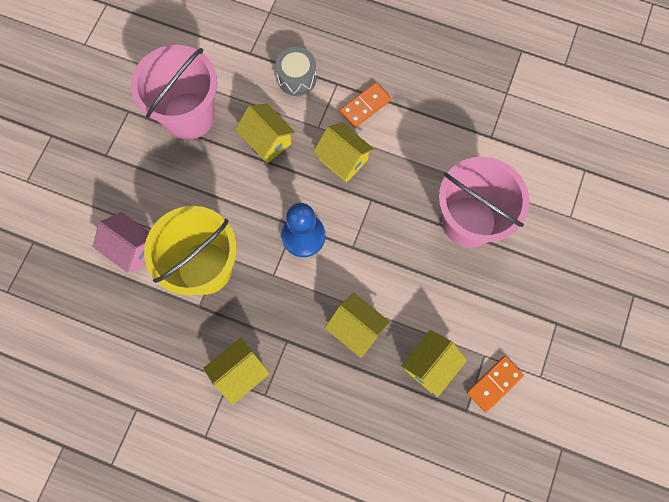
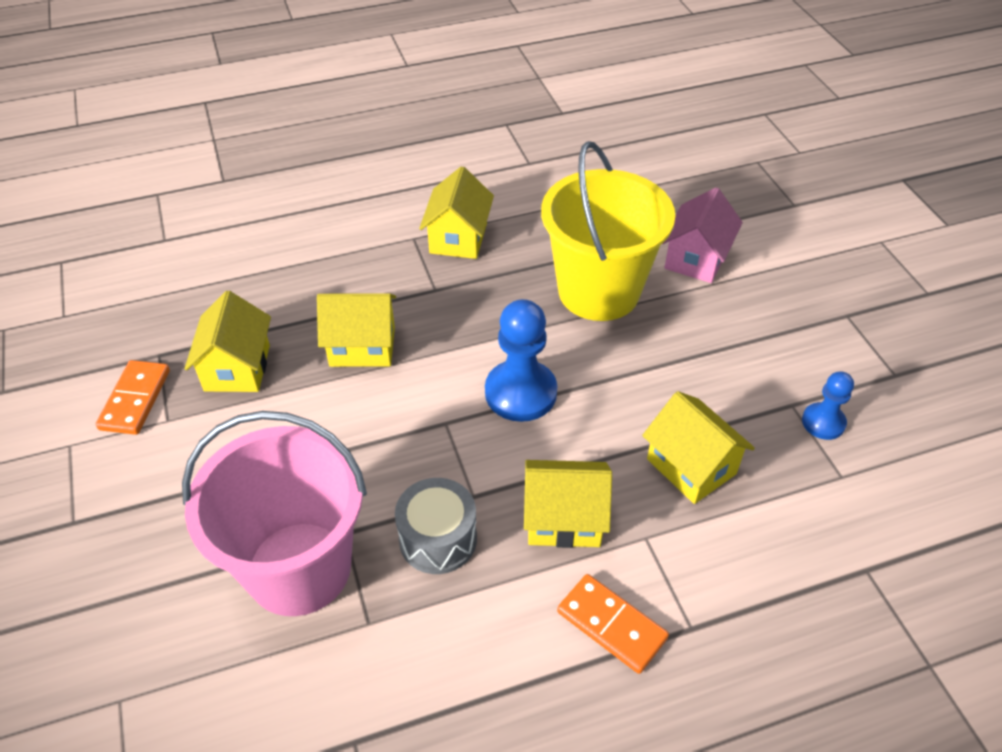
camera: 140 degrees right, 25 degrees down
(131, 248) = (696, 258): pink house -> pink house turned 60 degrees counterclockwise
(189, 116) = (823, 422): pink bucket -> blue pawn
(267, 141) = (691, 466): yellow house -> yellow house turned 45 degrees clockwise
(297, 78) = (757, 586): grey drum -> grey drum (438, 539)
(365, 106) = (611, 625): orange domino -> orange domino turned 60 degrees counterclockwise

